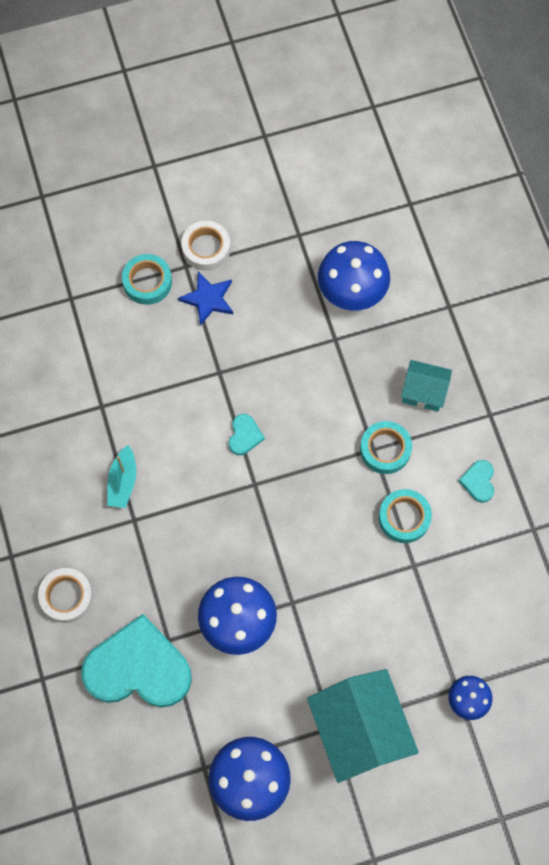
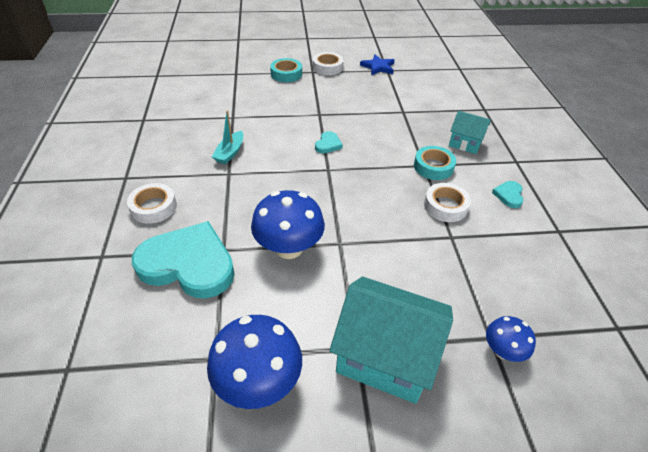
camera: 10 degrees right, 25 degrees down
(208, 299) = (322, 85): blue star -> blue star (378, 67)
(352, 291) = (418, 94): blue mushroom -> none
(359, 730) = (385, 356): turquoise house -> turquoise house turned 60 degrees counterclockwise
(404, 518) = (445, 206): turquoise tape -> white tape

